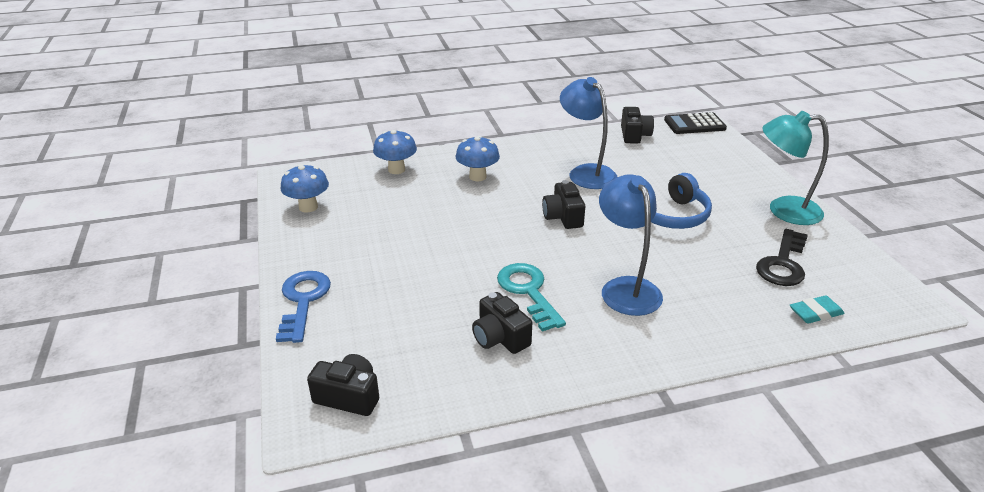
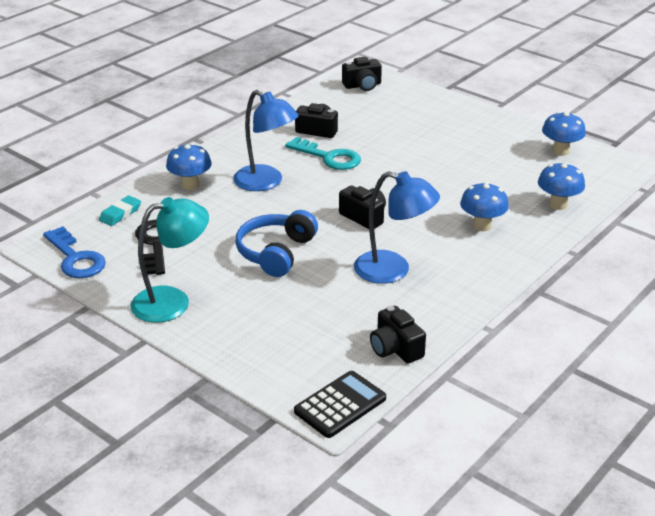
camera: 145 degrees right, 0 degrees up
(303, 301) = (454, 106): blue key -> blue key (76, 258)
(715, 320) = (190, 185): none -> blue mushroom

